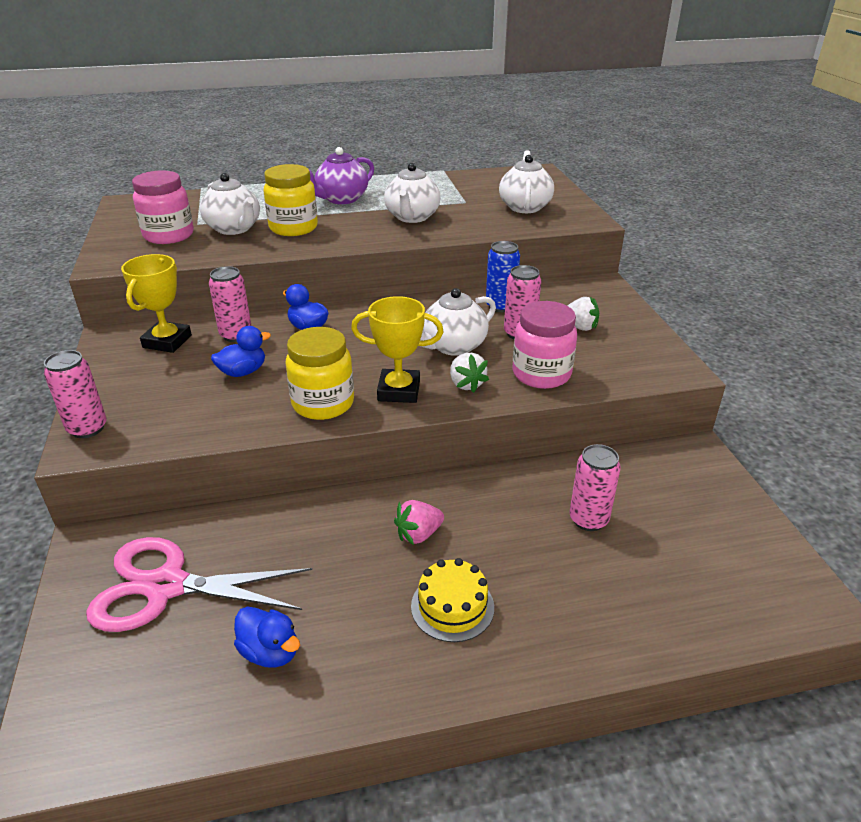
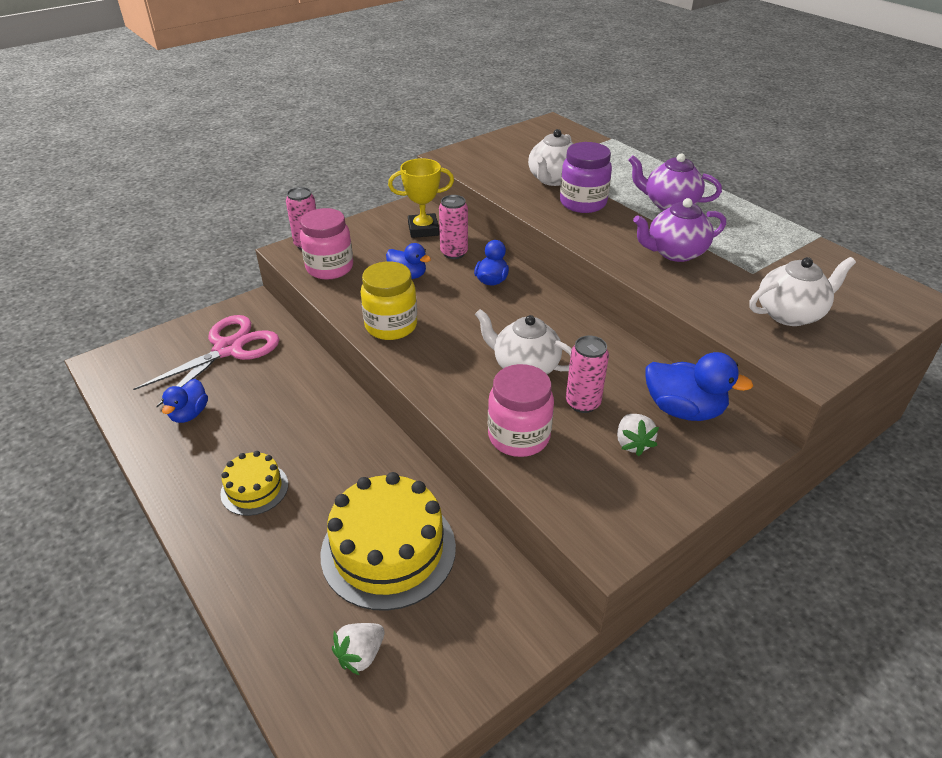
camera: 65 degrees right, 5 degrees up
(166, 586) = (229, 349): pink scissors -> pink scissors turned 60 degrees clockwise
(169, 235) = (513, 160): pink jar -> pink jar (330, 268)
(293, 228) = (583, 203): yellow jar -> purple jar
(399, 391) = (433, 358): yellow trophy -> none
(412, 217) = (674, 252): white teapot -> purple teapot
(418, 534) = (322, 446): pink strawberry -> none
(466, 384) = (468, 393): white strawberry -> white strawberry (360, 655)
(500, 306) = (626, 376): blue can -> none
(555, 297) = (683, 410): none -> blue duck
(588, 519) = (388, 550): pink can -> yellow cake

